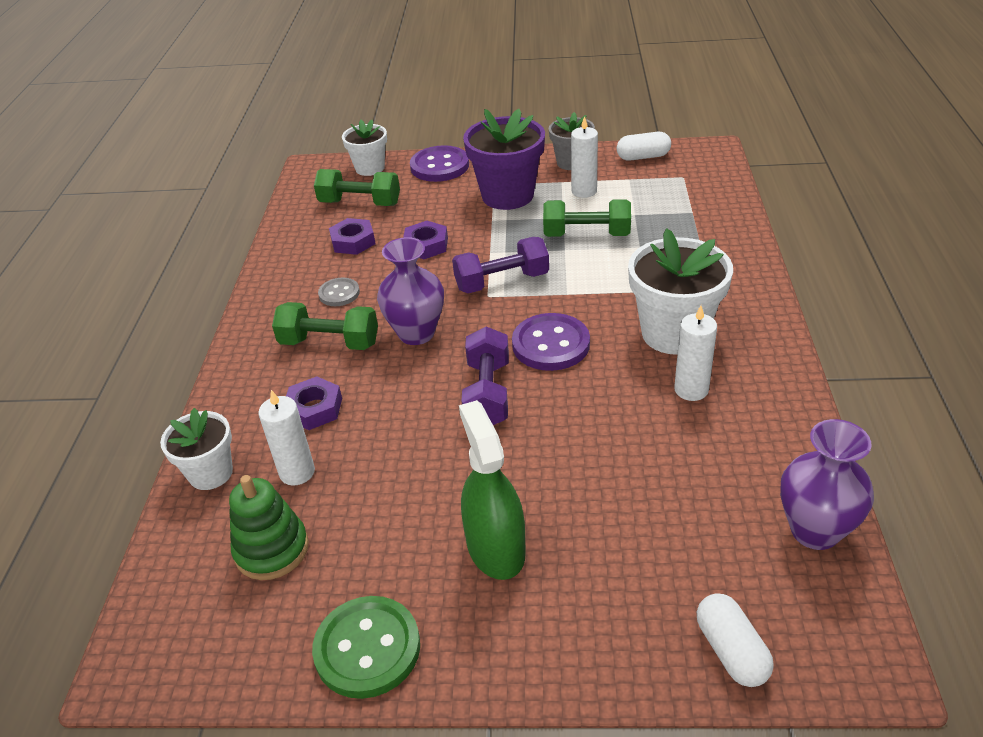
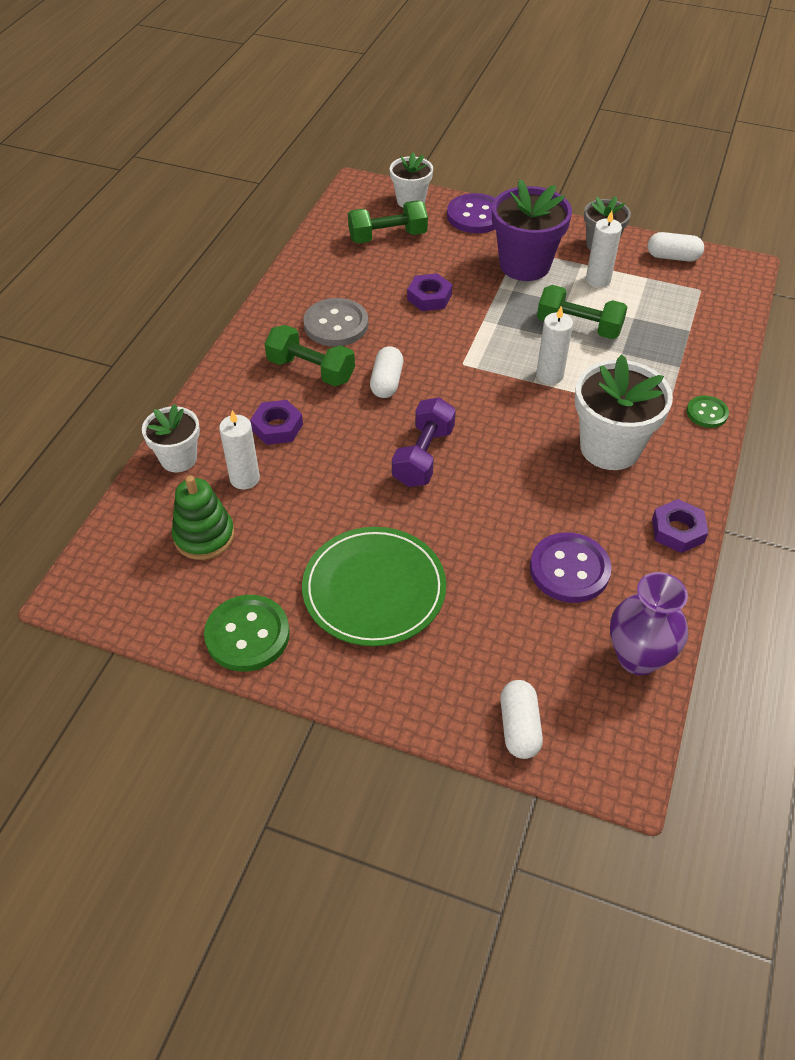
camera: 15 degrees right, 10 degrees up
(339, 293) = (336, 325): grey button -> grey button, size x1.73
(353, 241) = (367, 275): purple nut -> purple nut (677, 530)
(360, 203) = (387, 237): green dumbbell -> green dumbbell turned 45 degrees counterclockwise
(416, 333) = (386, 382): purple vase -> white capsule
(495, 548) = (374, 589): green spray bottle -> green plate
(502, 282) = (481, 353): purple dumbbell -> none
(550, 344) = (496, 426): purple button -> purple button (569, 569)
(691, 389) = (598, 504): white candle -> white candle (549, 375)
(748, 278) = (707, 413): none -> green button

